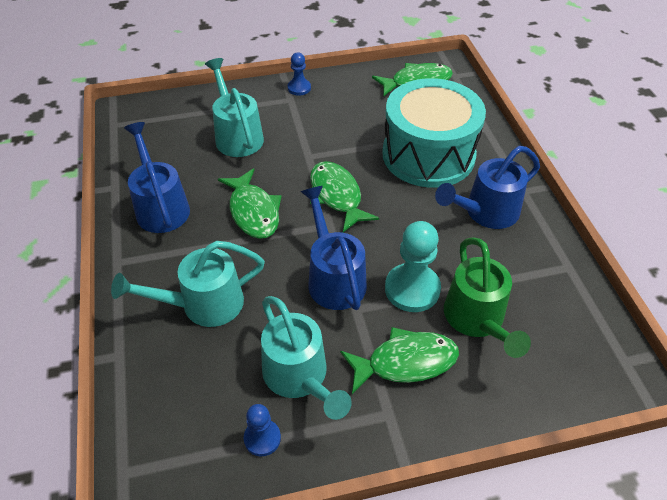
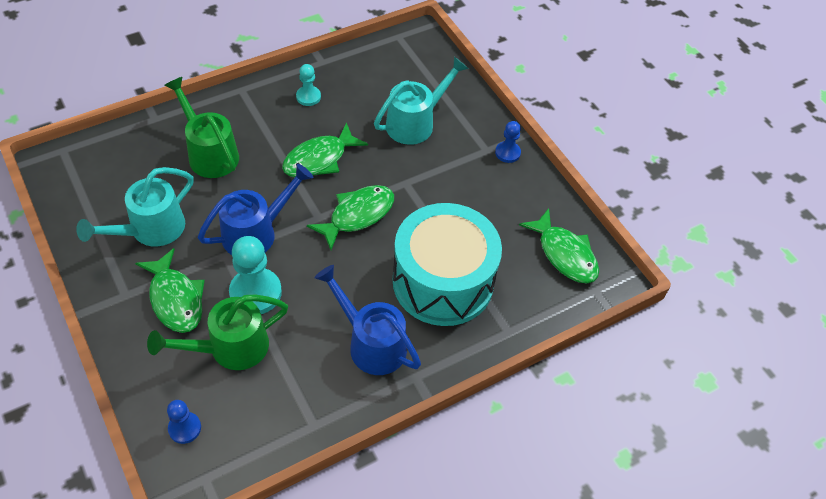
camera: 70 degrees right, 5 degrees up
(160, 206) = (308, 97): blue watering can -> turquoise pawn
(202, 305) = (209, 153): turquoise watering can -> green watering can
(262, 438) = (95, 219): blue pawn -> blue pawn (184, 428)

